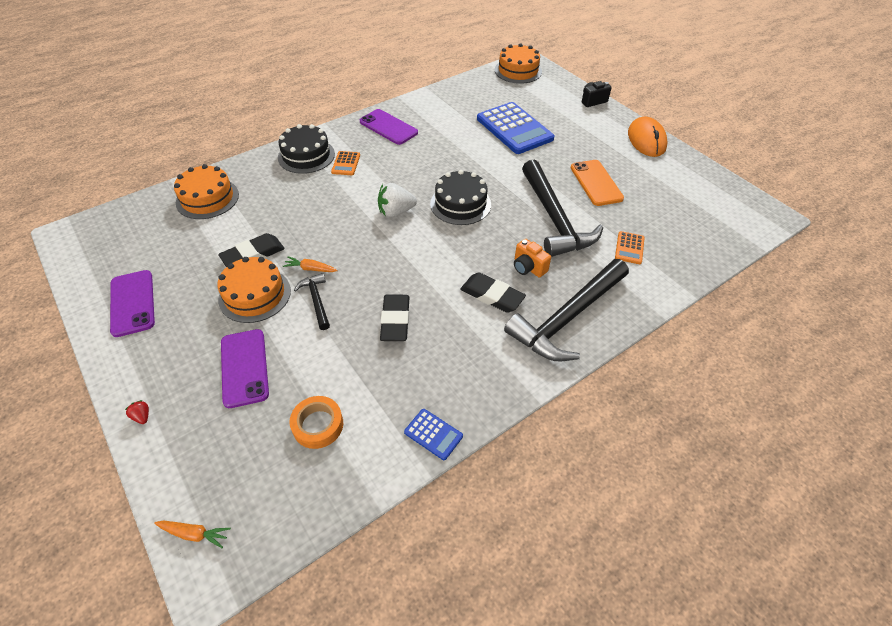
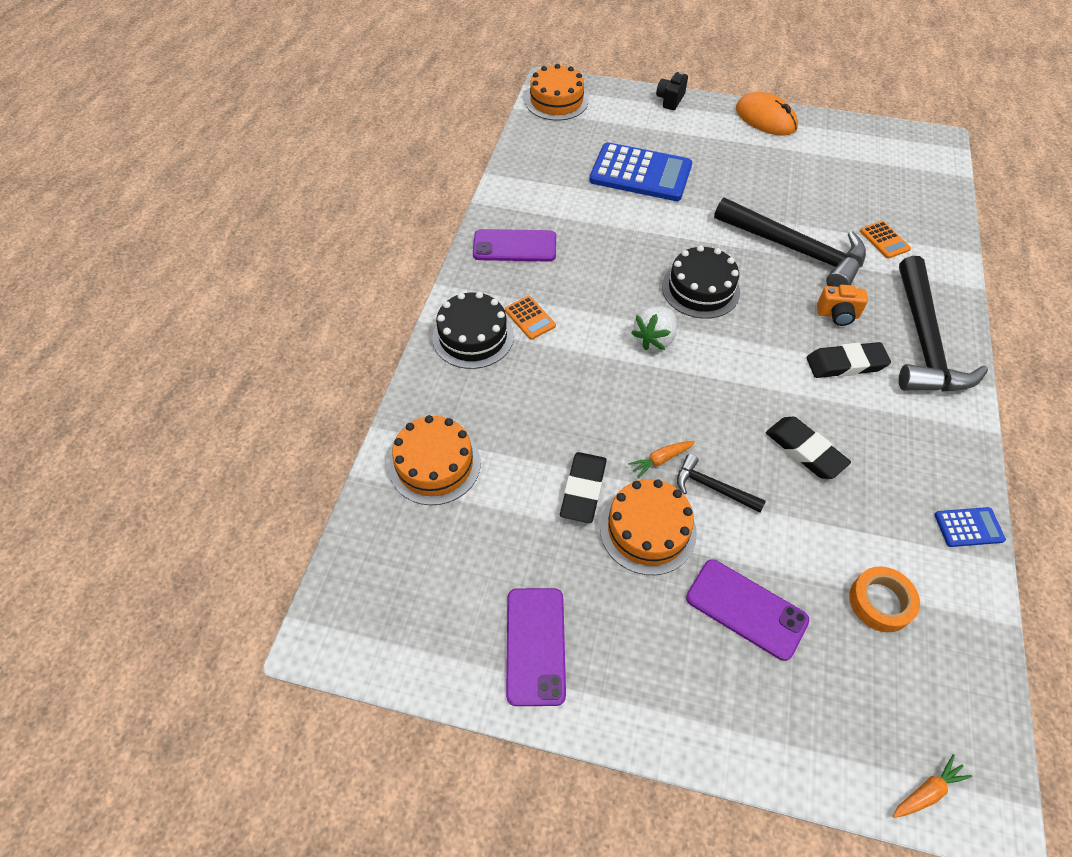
camera: 40 degrees left, 5 degrees up
(132, 303) = (535, 645): purple phone -> purple phone turned 60 degrees clockwise
(142, 416) = (727, 743): red strawberry -> none
(596, 183) = (782, 190): orange phone -> none

